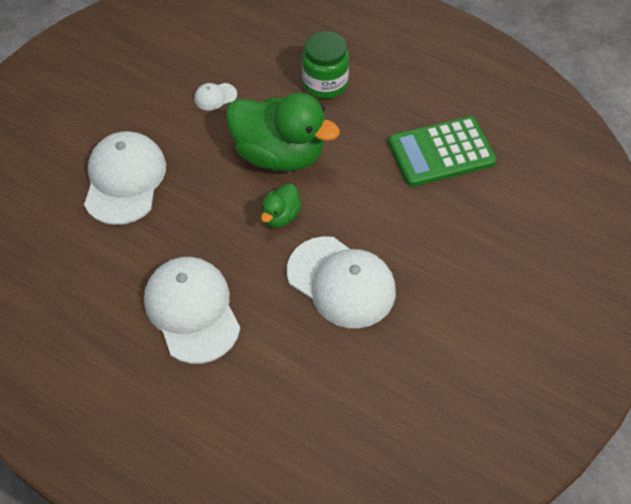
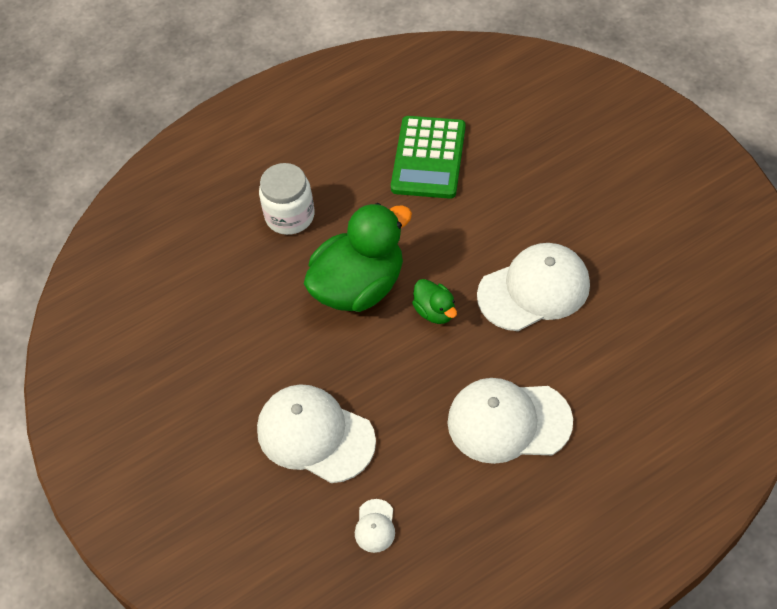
camera: 60 degrees left, 0 degrees up
(215, 97) = (249, 317): white cap -> white cap (375, 526)
(325, 84) = (290, 216): green jar -> white jar

